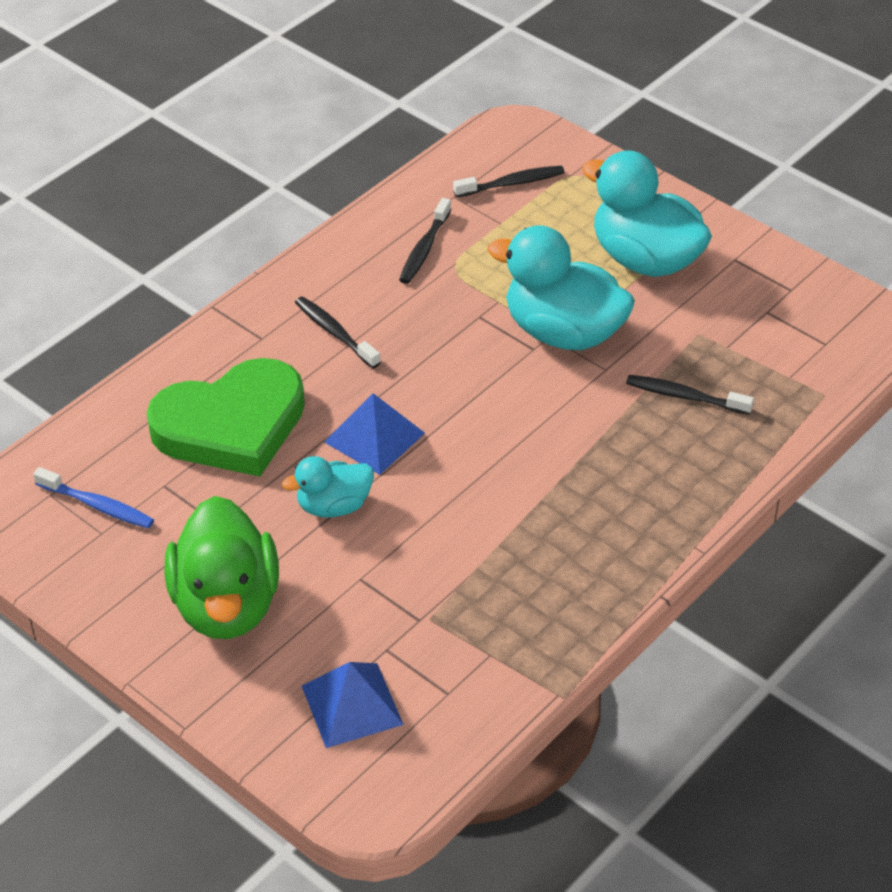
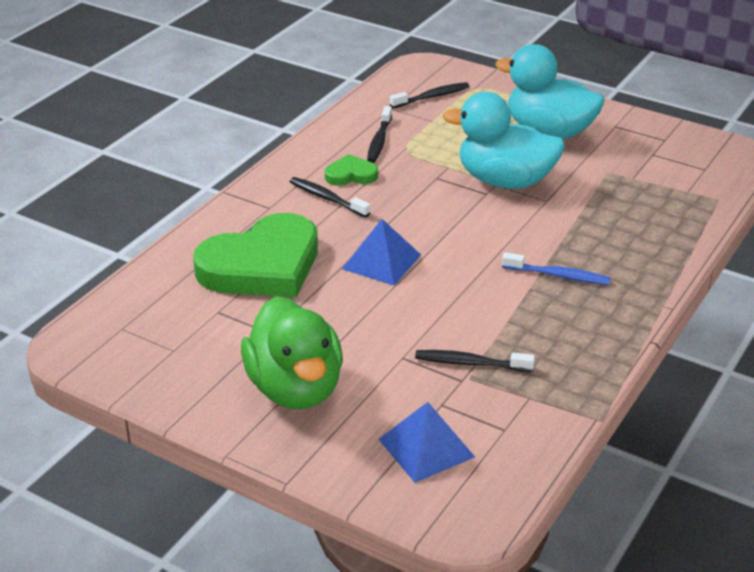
camera: 10 degrees left, 10 degrees down
(98, 505) = (165, 331): blue toothbrush -> blue toothbrush (558, 276)
(333, 506) = (363, 310): turquoise duck -> none
(374, 299) = (351, 175): none -> green heart
(684, 396) = (614, 211): black toothbrush -> black toothbrush (470, 363)

